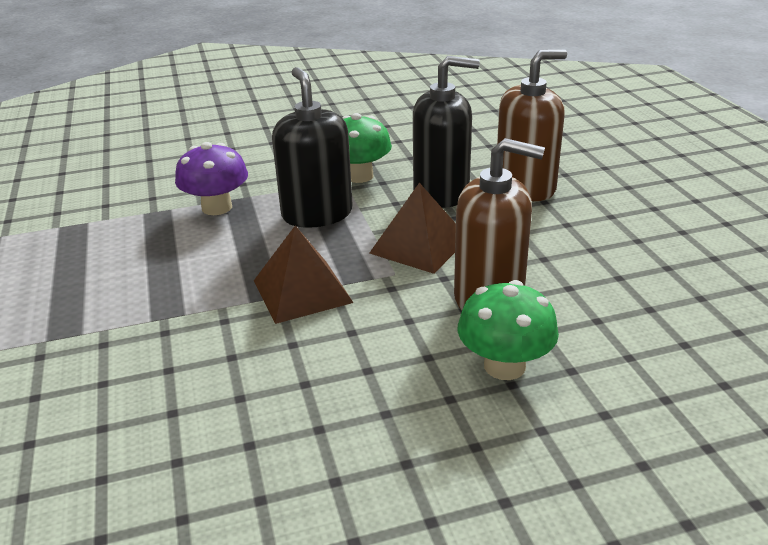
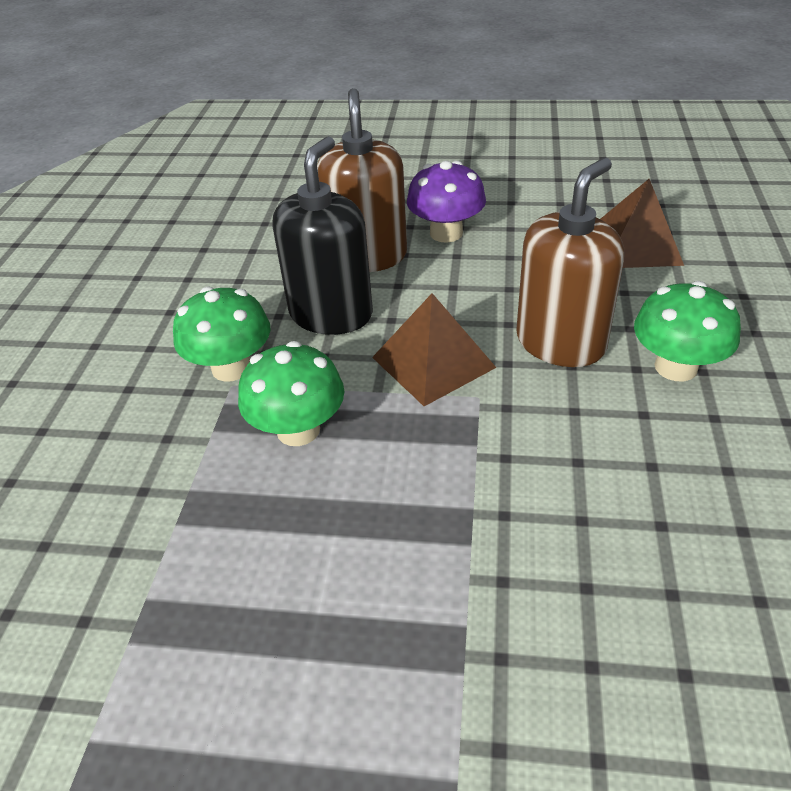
camera: 65 degrees left, 10 degrees up
(217, 207) = (193, 535): purple mushroom -> purple mushroom (446, 233)
(302, 291) = (475, 486): brown pyramid -> brown pyramid (636, 245)
(317, 214) = (298, 430): black soap dispenser -> green mushroom

